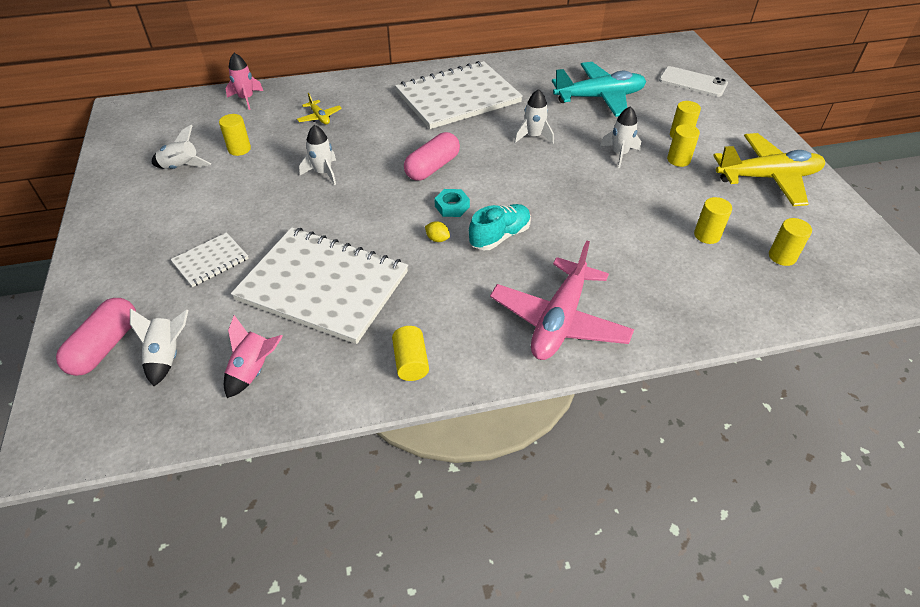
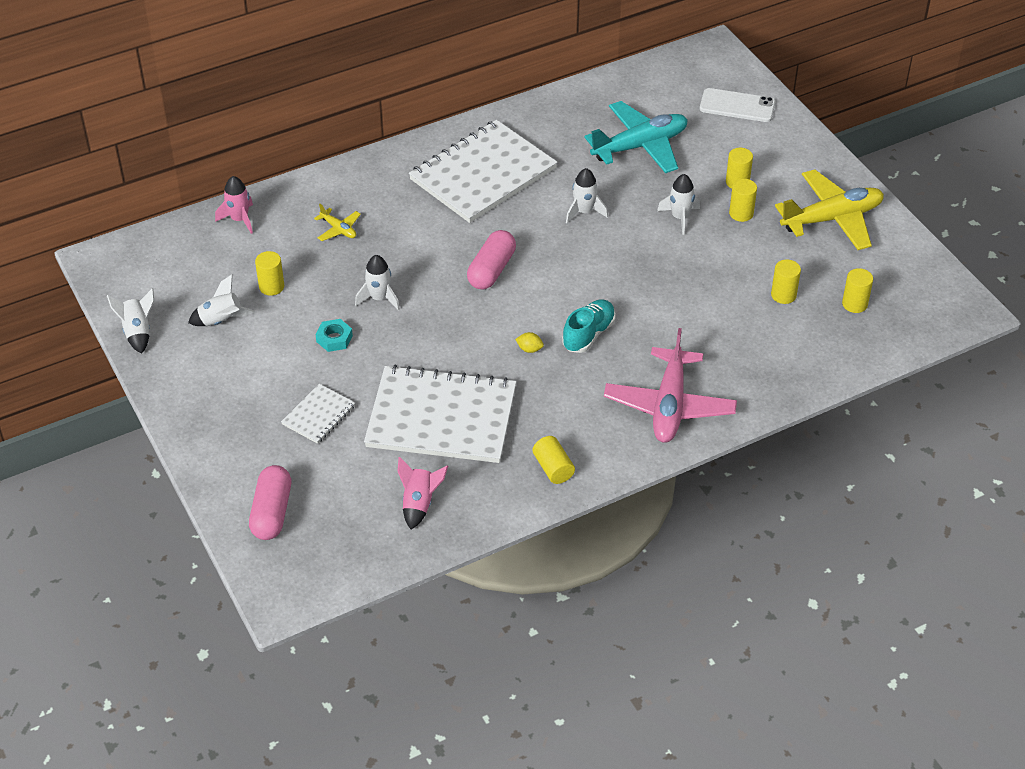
camera: 15 degrees left, 0 degrees up
(167, 356) = (334, 508): white rocket -> white rocket (138, 332)
(452, 206) = (530, 311): turquoise nut -> turquoise nut (334, 339)

